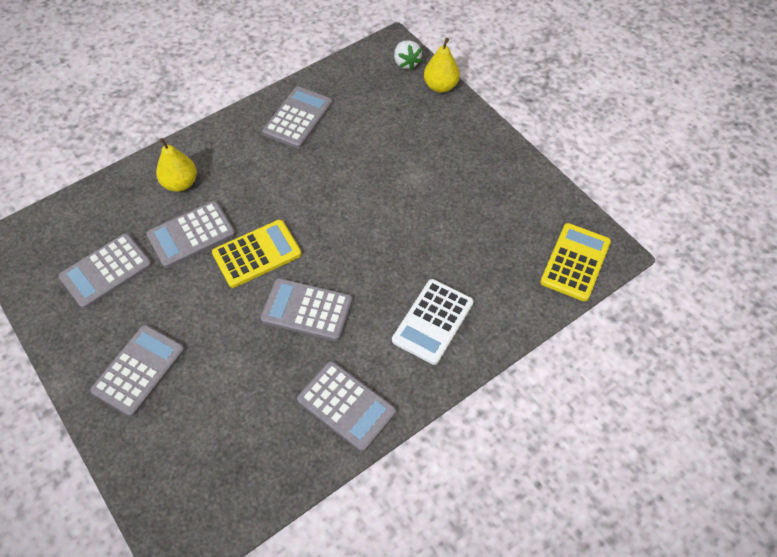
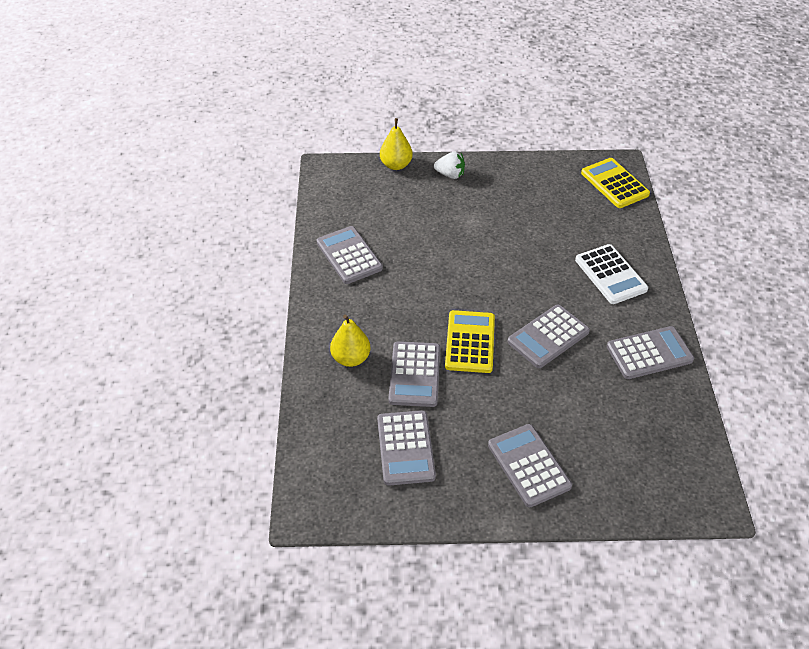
camera: 55 degrees left, 10 degrees down
(406, 63) = (353, 170): white strawberry -> white strawberry (450, 175)

